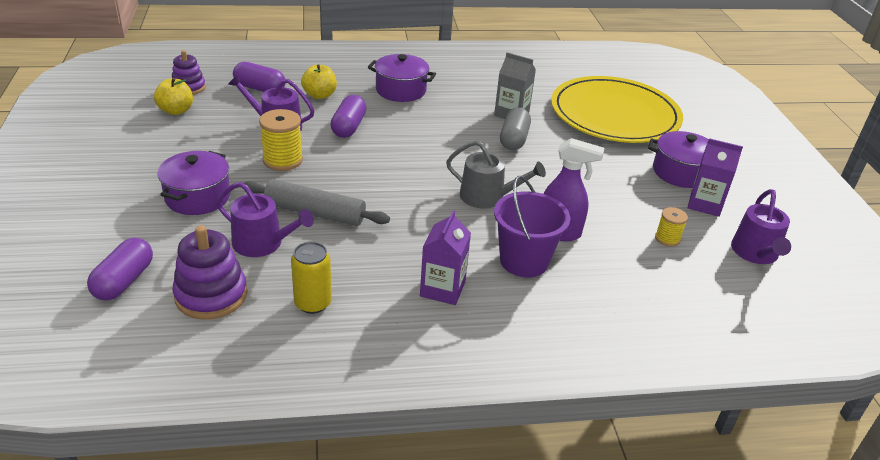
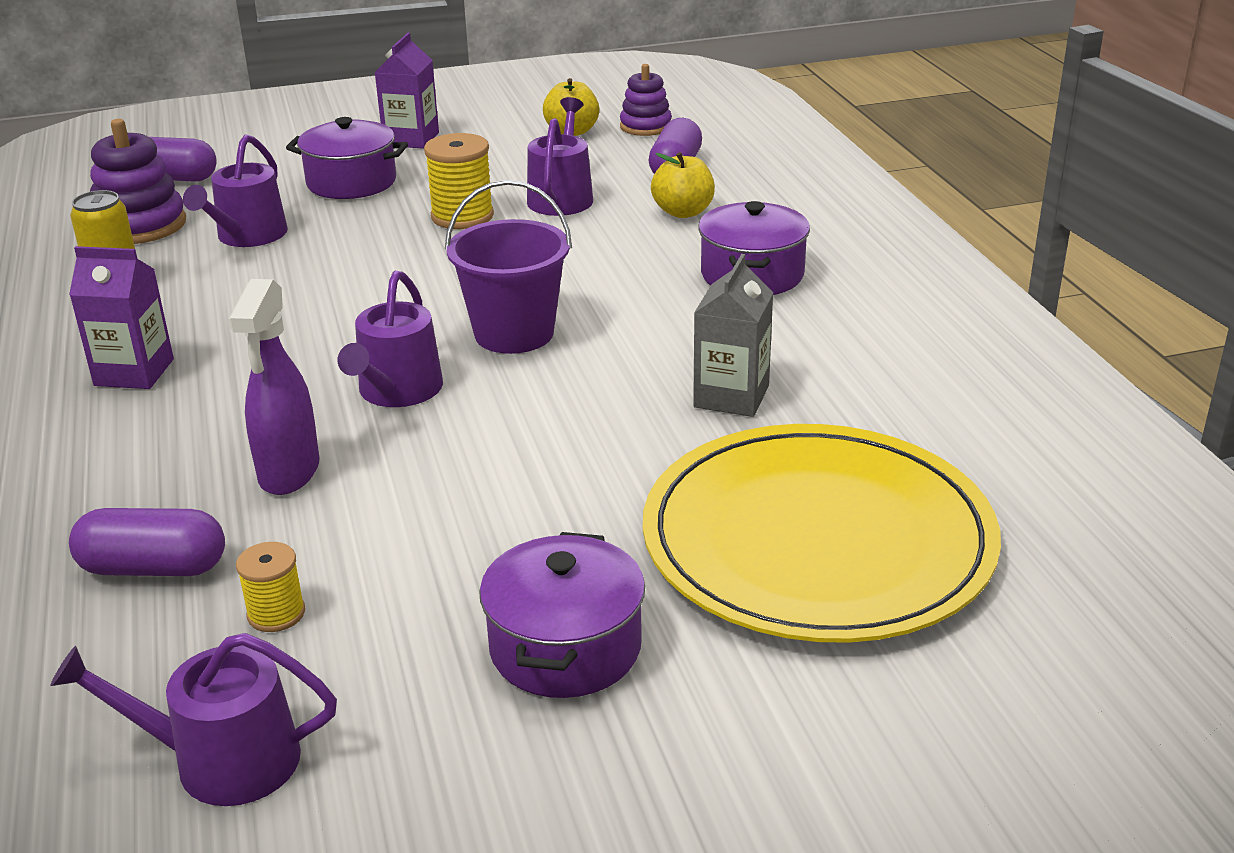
camera: 85 degrees right, 5 degrees down
(315, 212) = (325, 257): grey rolling pin -> none
(348, 127) = (587, 248): purple capsule -> purple capsule (154, 568)
(488, 197) = (396, 391): grey watering can -> purple watering can
(514, 139) = (620, 406): grey capsule -> none
(524, 261) = (202, 439): purple bucket -> purple bucket (514, 333)
(705, 204) = (426, 683): purple carton -> purple carton (411, 139)

